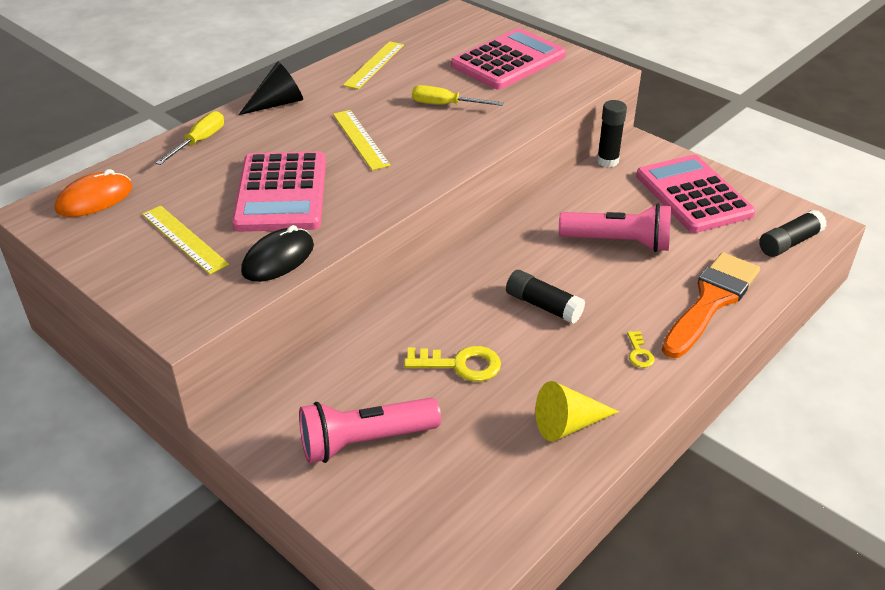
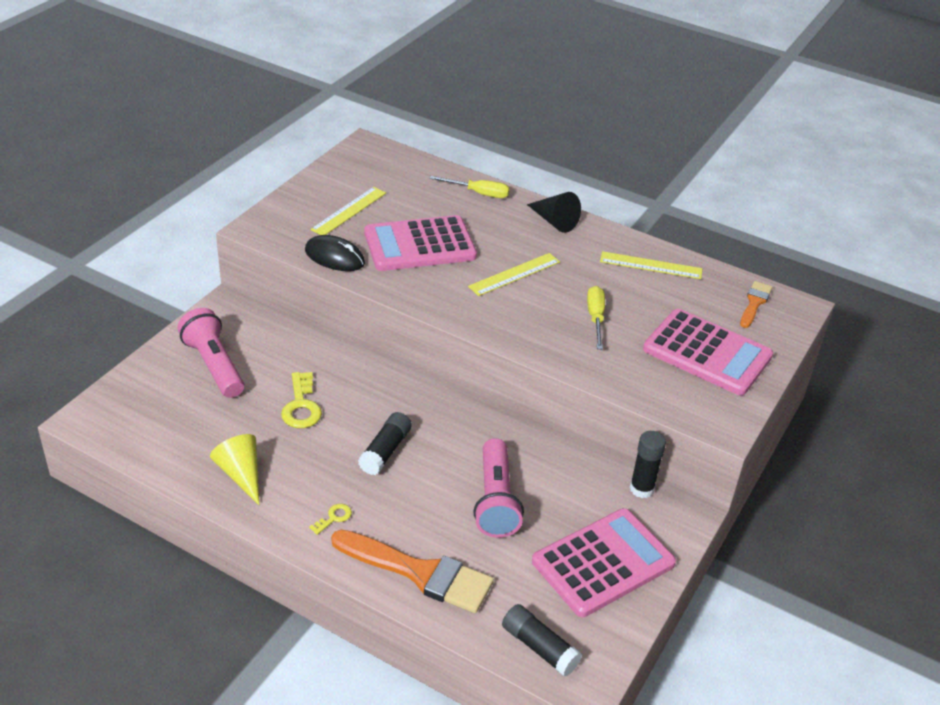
camera: 75 degrees right, 0 degrees up
(94, 199) = (387, 164): orange mouse -> none
(445, 28) = (754, 303): none -> orange brush
(639, 353) = (334, 518): yellow key -> yellow key turned 150 degrees clockwise

